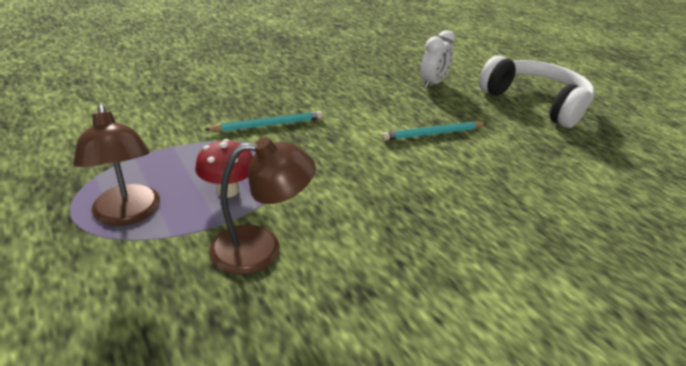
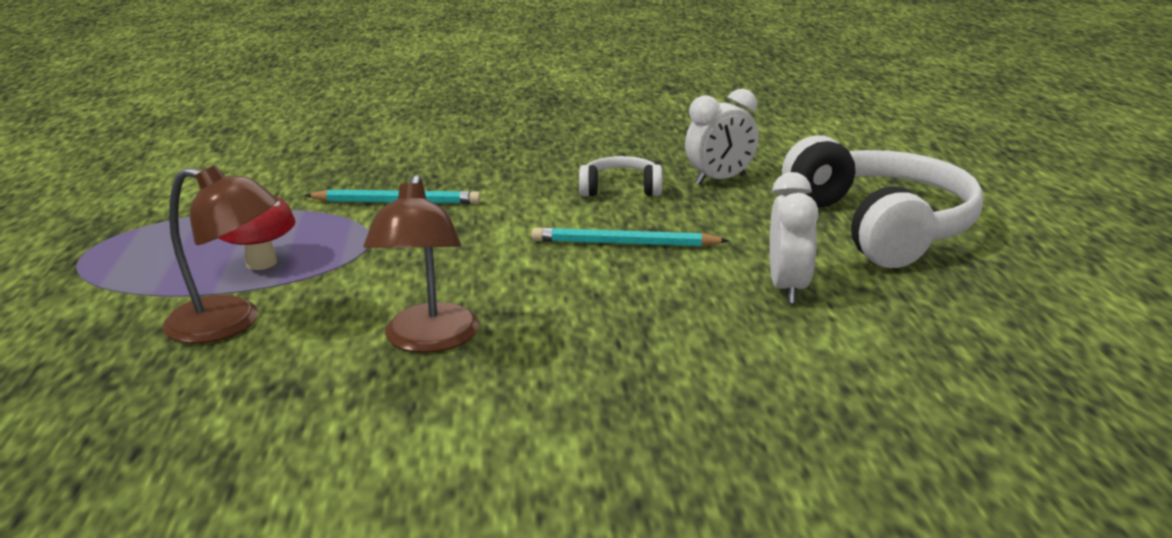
camera: 30 degrees right, 10 degrees down
(128, 214) = (133, 267): brown lamp -> brown lamp (429, 340)
(389, 96) = (620, 189): none -> white headphones
(541, 149) = (788, 288): none -> white clock

